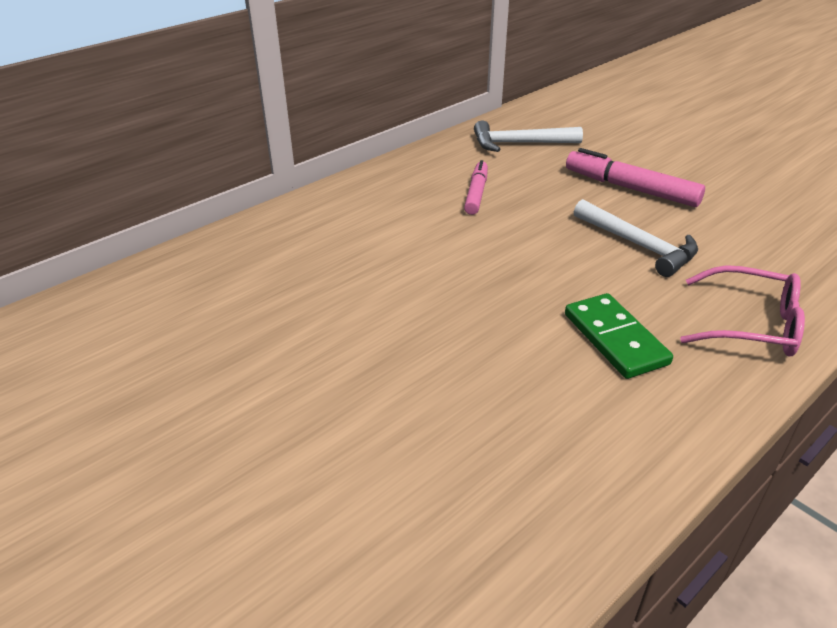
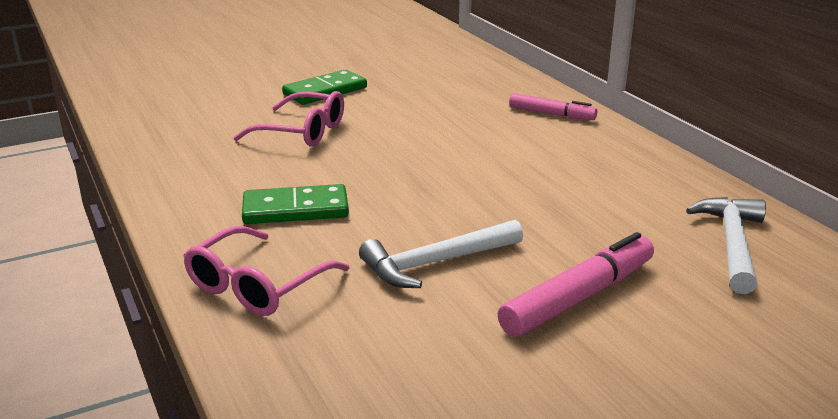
camera: 105 degrees right, 10 degrees down
(269, 406) = (325, 91): none -> green domino
(424, 387) = (303, 132): none -> pink glasses
(476, 193) = (587, 192): pink marker -> pink marker (551, 114)

